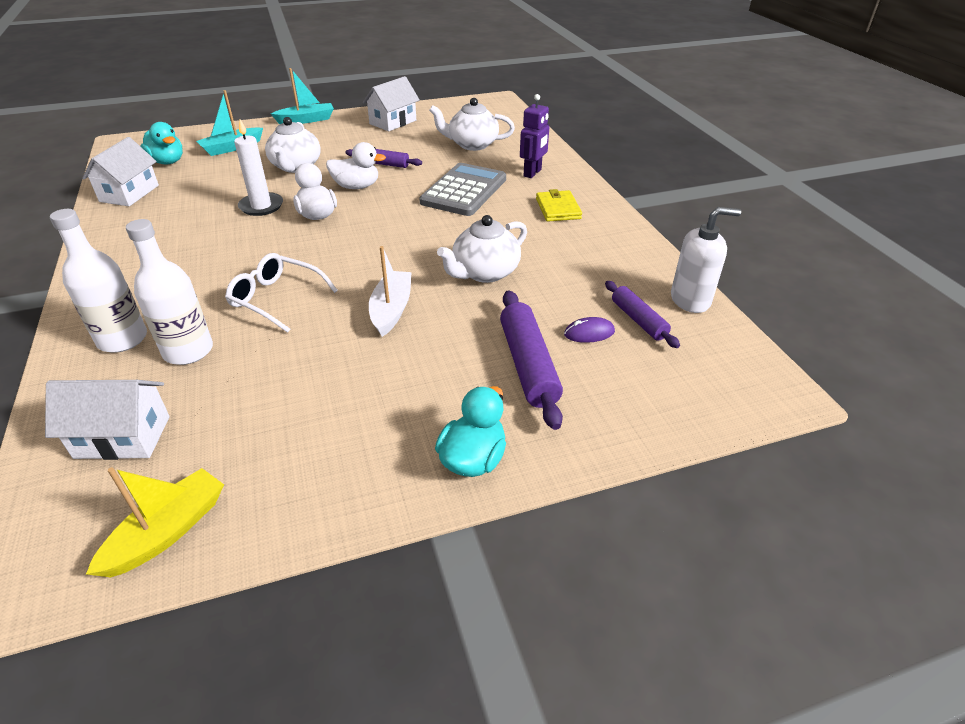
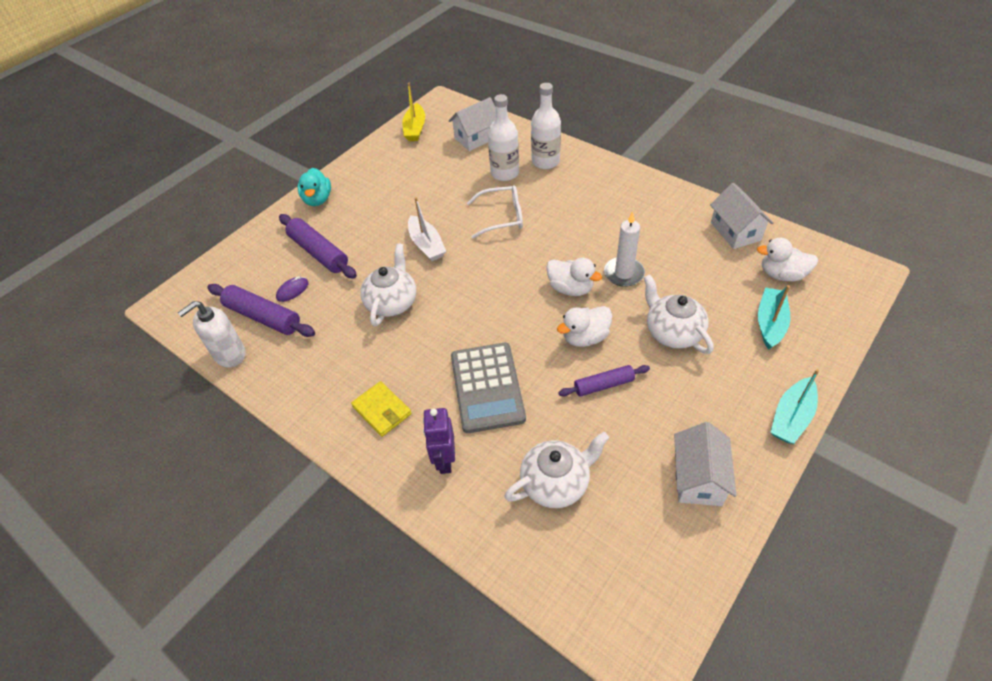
camera: 150 degrees right, 10 degrees up
(167, 162) = (782, 274): turquoise duck -> white duck
(638, 320) = (263, 317): purple rolling pin -> purple rolling pin, size x1.60

